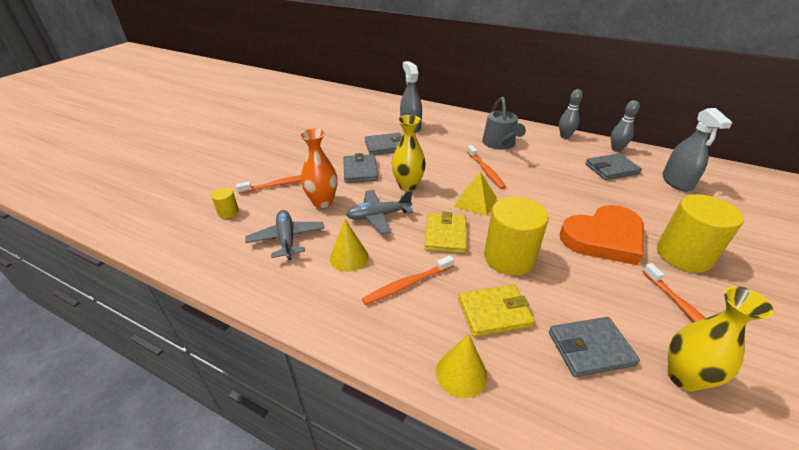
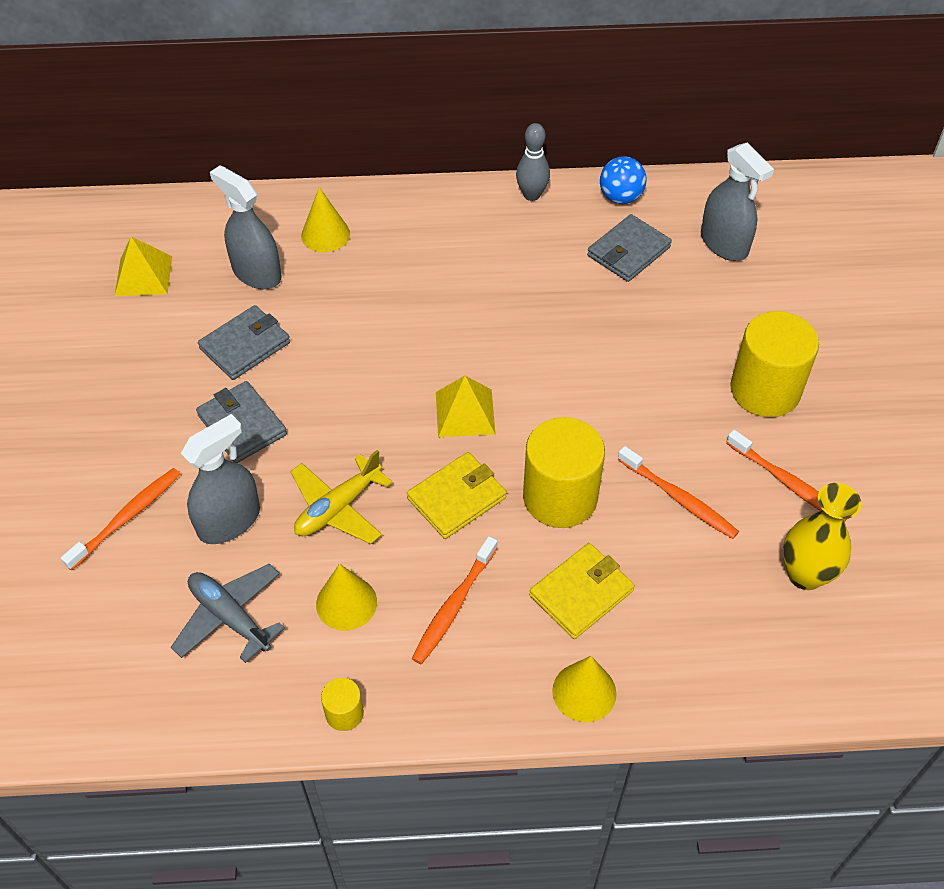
camera: 30 degrees left, 15 degrees up
(228, 212) = (88, 615): yellow cylinder -> yellow cylinder (344, 713)
(322, 202) = (229, 521): orange vase -> grey spray bottle
(363, 115) = (143, 276): none -> yellow pyramid
(378, 216) = (338, 508): grey plane -> yellow plane
(408, 186) = (343, 424): yellow vase -> none
(445, 235) = (457, 498): yellow wallet -> yellow wallet turned 75 degrees clockwise
(451, 123) = (325, 234): none -> yellow cone
(485, 170) = (445, 335): orange toothbrush -> orange toothbrush (679, 498)
(500, 144) = (437, 258): grey watering can -> none
(590, 348) = (704, 587): grey wallet -> none
(603, 238) = (663, 404): orange heart -> none
(616, 149) = (620, 197): grey bowling pin -> blue ball

